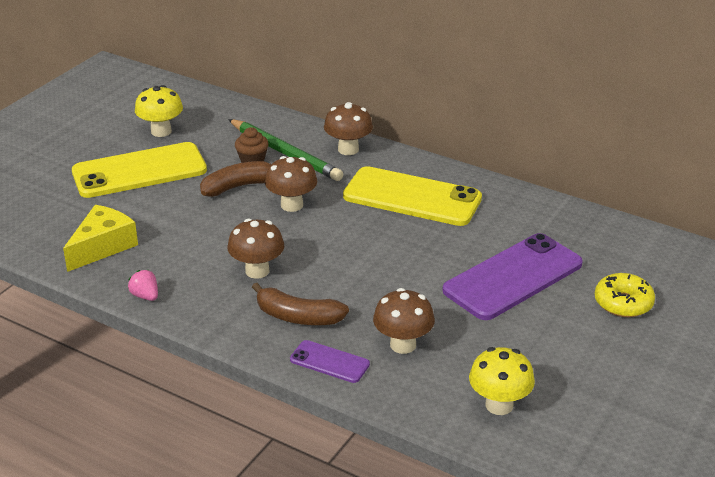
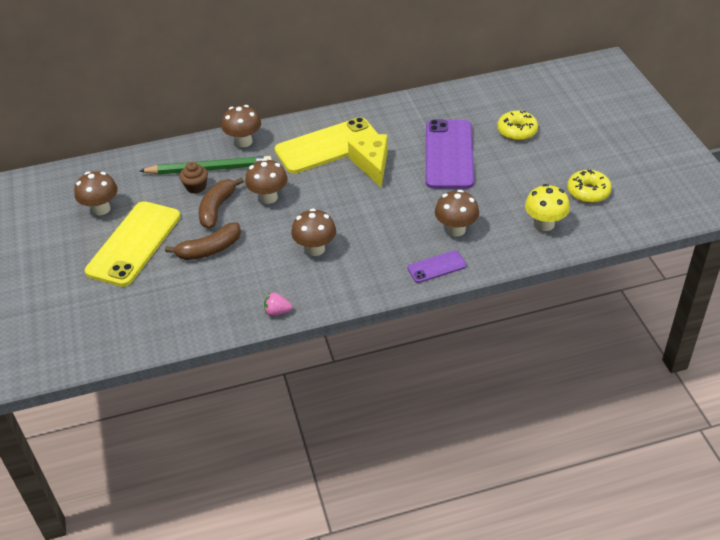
camera: 45 degrees left, 10 degrees up
(102, 246) = (197, 305): yellow cheese -> yellow cheese (372, 164)
(161, 131) = (101, 209): yellow mushroom -> brown mushroom
(297, 317) = (381, 257): brown banana -> brown banana (209, 250)
(601, 411) = (588, 192): none -> yellow donut

